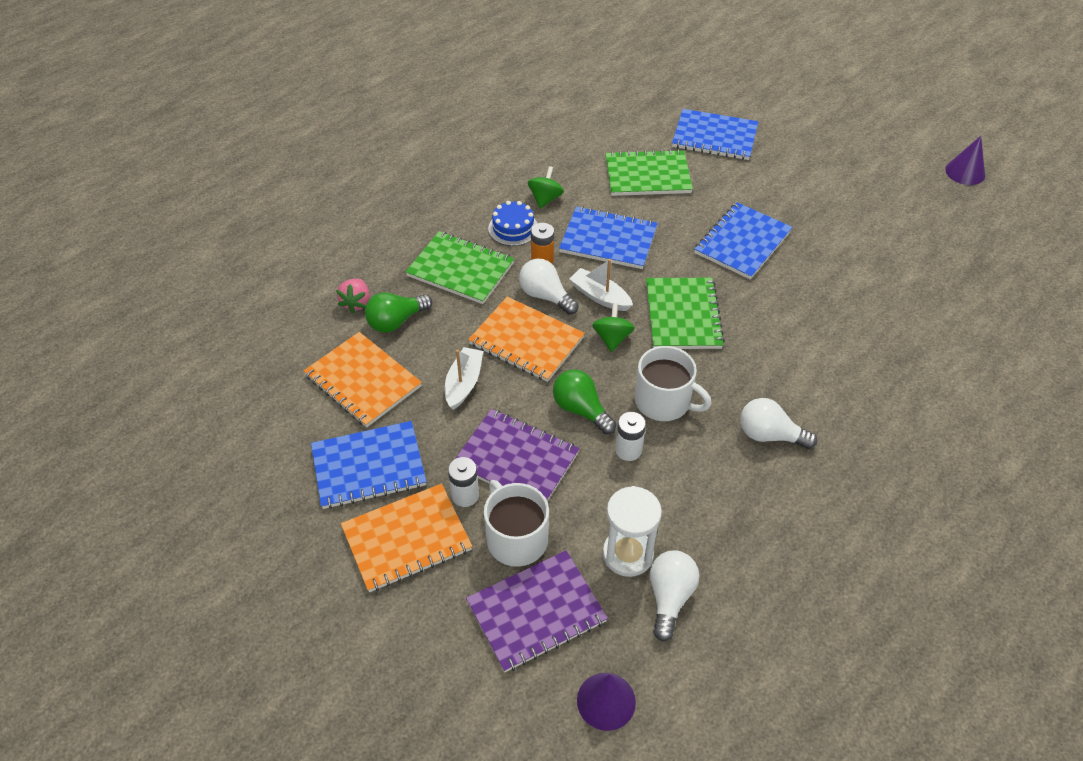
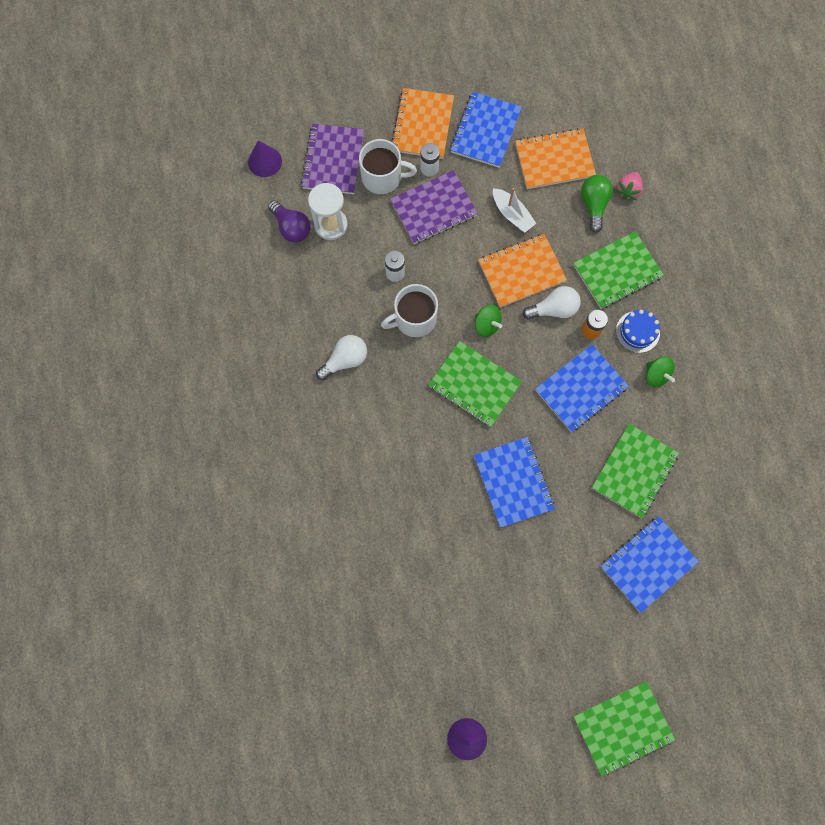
camera: 125 degrees right, 25 degrees up
(356, 303) = (628, 190): pink strawberry -> pink strawberry turned 105 degrees counterclockwise
(581, 410) = (443, 267): green light bulb -> none
(600, 296) = (529, 344): white boat -> none
(669, 597) = (291, 227): white light bulb -> purple light bulb
(846, 101) = (622, 727): none -> green notebook

